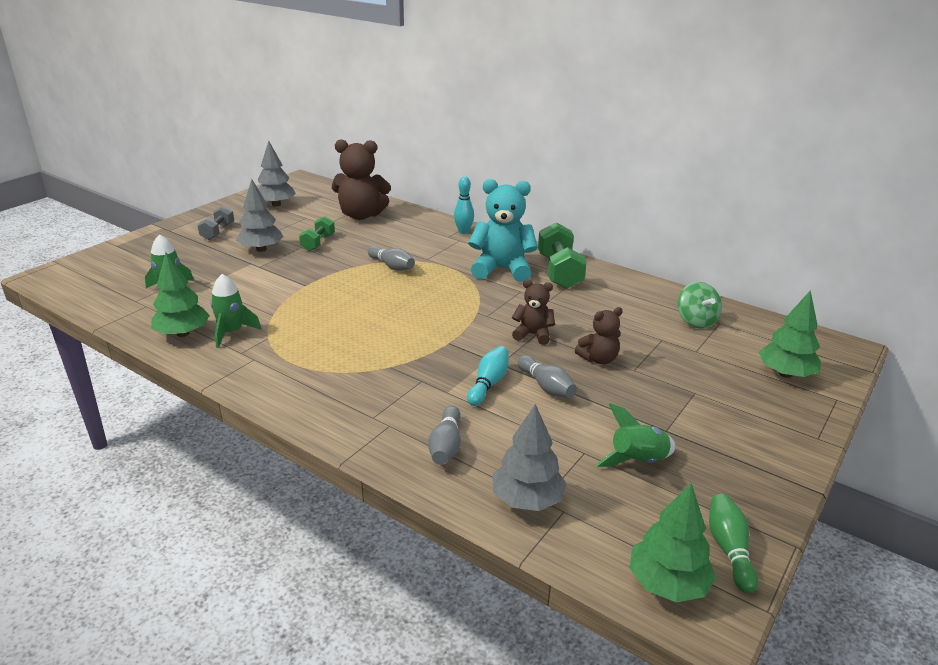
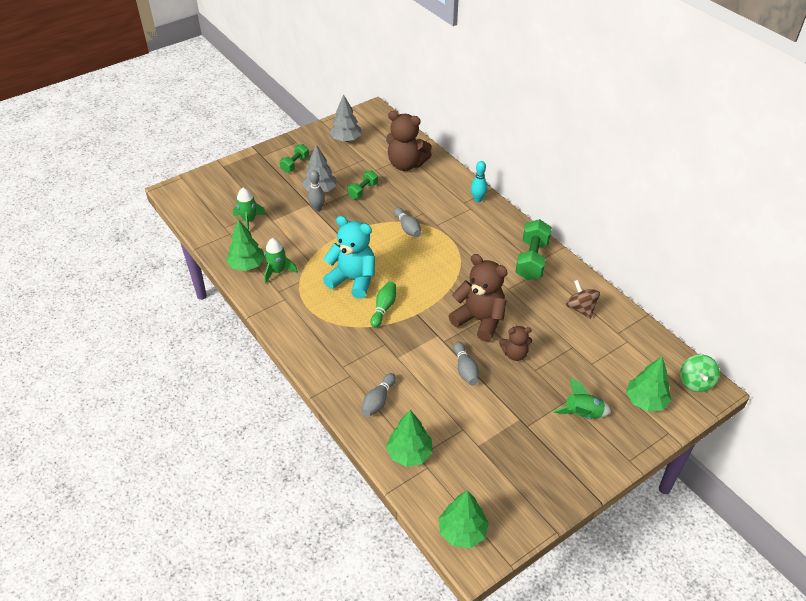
camera: 20 degrees right, 15 degrees up
(218, 232) = (295, 164): grey dumbbell -> green dumbbell
(264, 265) = (317, 208): none -> grey bowling pin
(488, 384) = (427, 357): turquoise bowling pin -> none
(502, 269) = (488, 248): turquoise teddy bear -> turquoise teddy bear (353, 280)
(527, 500) = (409, 453): grey tree -> green tree
(533, 334) = (479, 320): brown teddy bear -> brown teddy bear, size x1.81
(638, 461) = (493, 445): green rocket -> green rocket (582, 415)
(645, 304) = (580, 309): none -> brown spinning top
(696, 321) = (610, 335): green spinning top -> green spinning top (695, 382)
(729, 549) = (513, 522): green bowling pin -> green bowling pin (383, 308)

